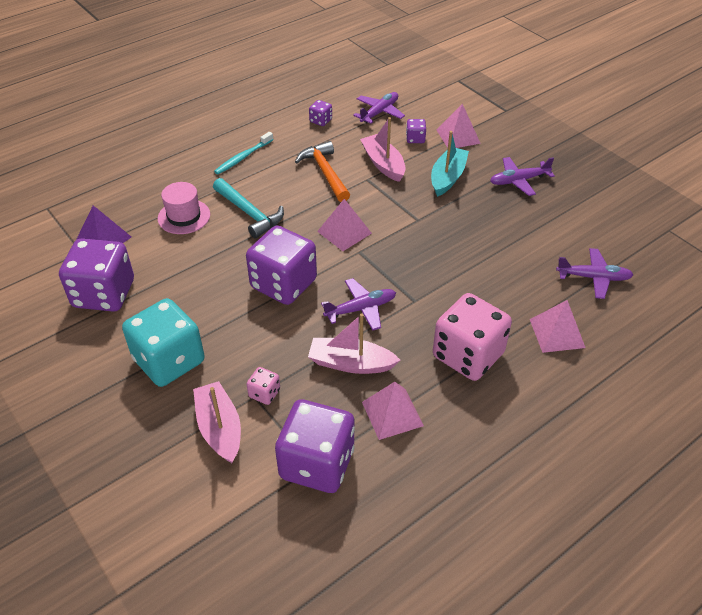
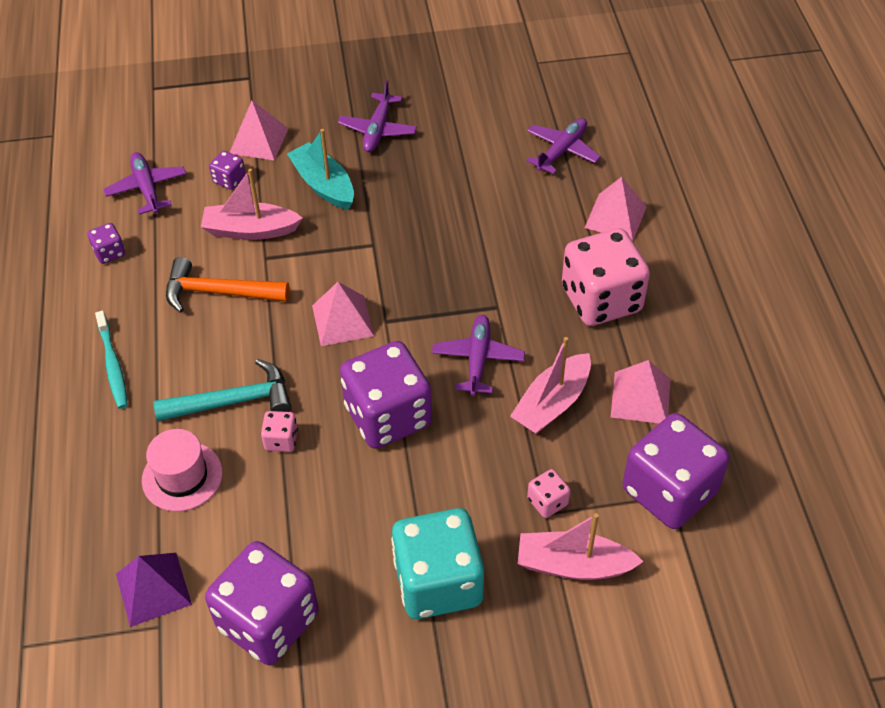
camera: 60 degrees left, 5 degrees up
(234, 245) = (281, 440): none -> pink dice

